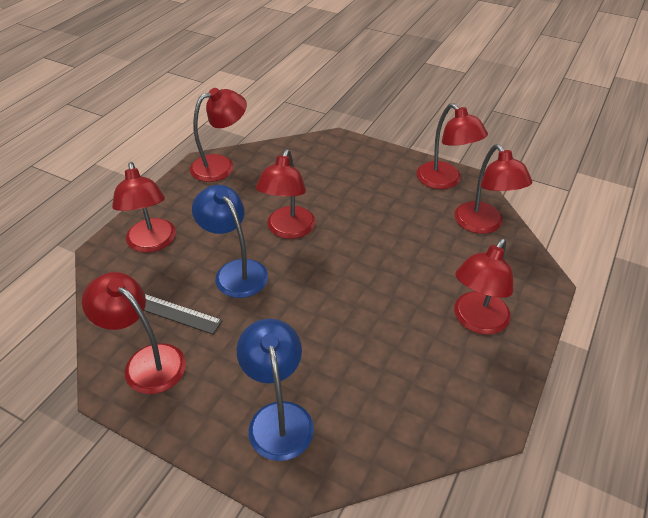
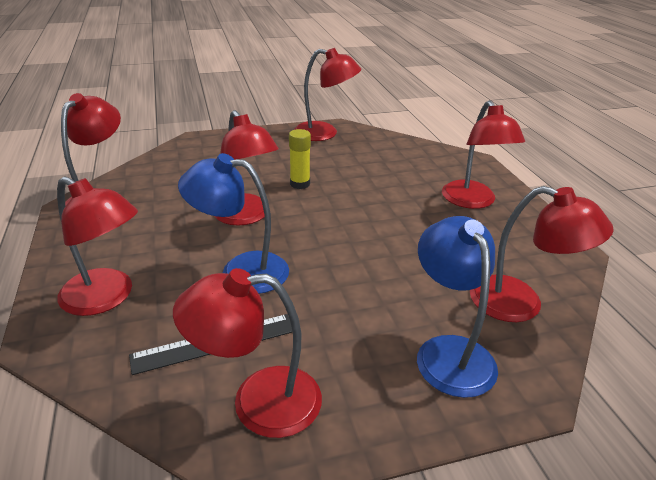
camera: 45 degrees left, 10 degrees down
(278, 417) = (449, 352): blue lamp -> blue lamp turned 45 degrees clockwise
(359, 222) = (300, 184): none -> yellow glue stick
(483, 225) = (390, 147): red lamp -> red lamp (520, 304)

